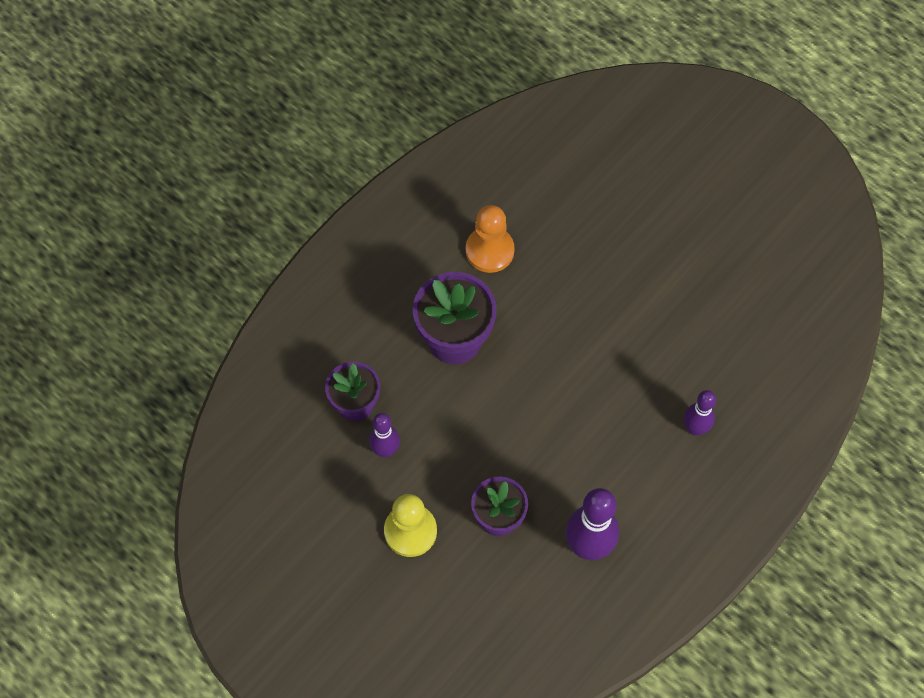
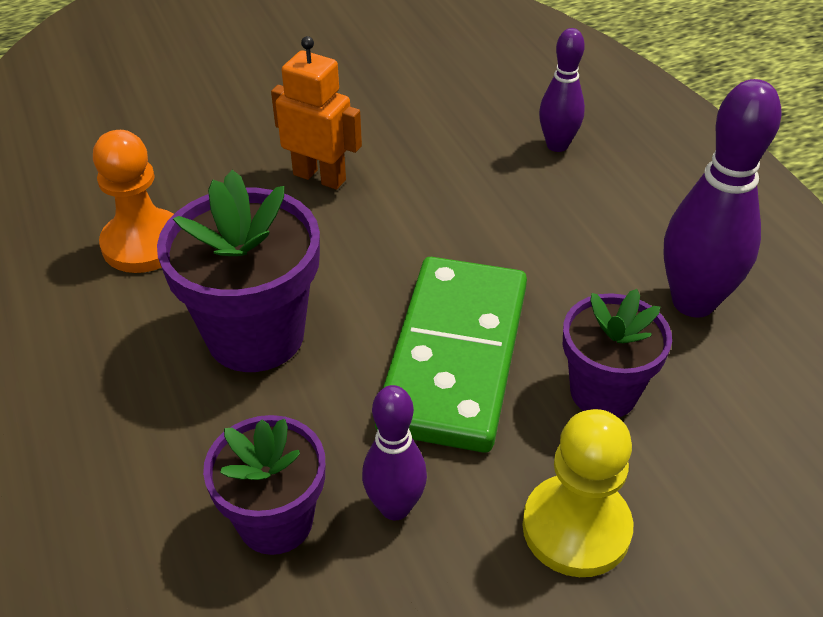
camera: 65 degrees left, 20 degrees down
(487, 439) = (454, 357): none -> green domino
(590, 308) = (320, 177): none -> orange robot

